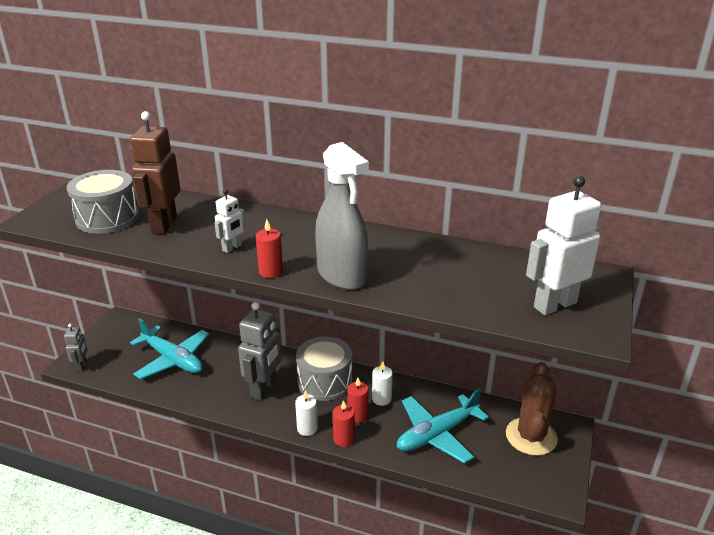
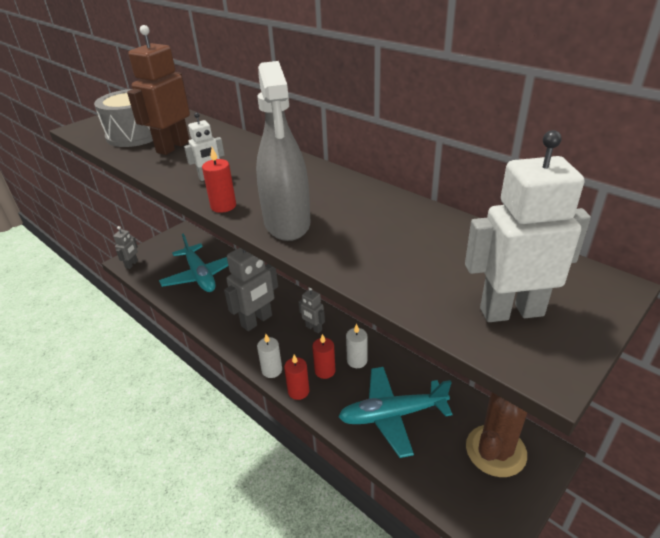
camera: 25 degrees right, 5 degrees up
(325, 381) = (313, 328): grey drum -> grey robot

